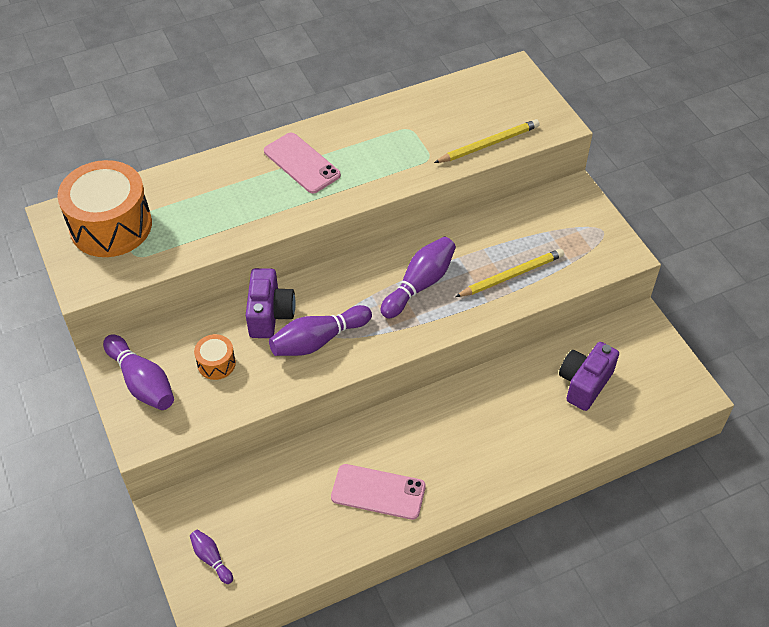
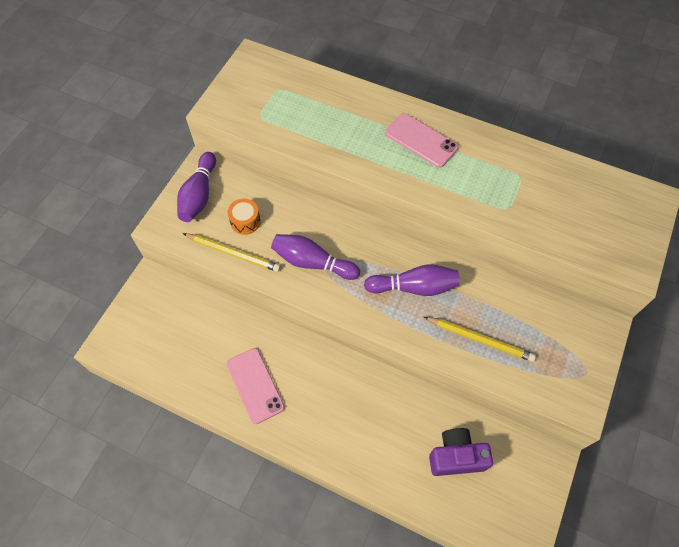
camera: 50 degrees right, 10 degrees up
(111, 226) = (270, 86): orange drum -> none
(211, 559) = (136, 327): purple bowling pin -> none
(270, 315) = (307, 221): purple camera -> none
(302, 163) = (421, 140): pink phone -> pink phone turned 60 degrees counterclockwise
(488, 144) = (562, 235): yellow pencil -> yellow pencil (233, 253)

